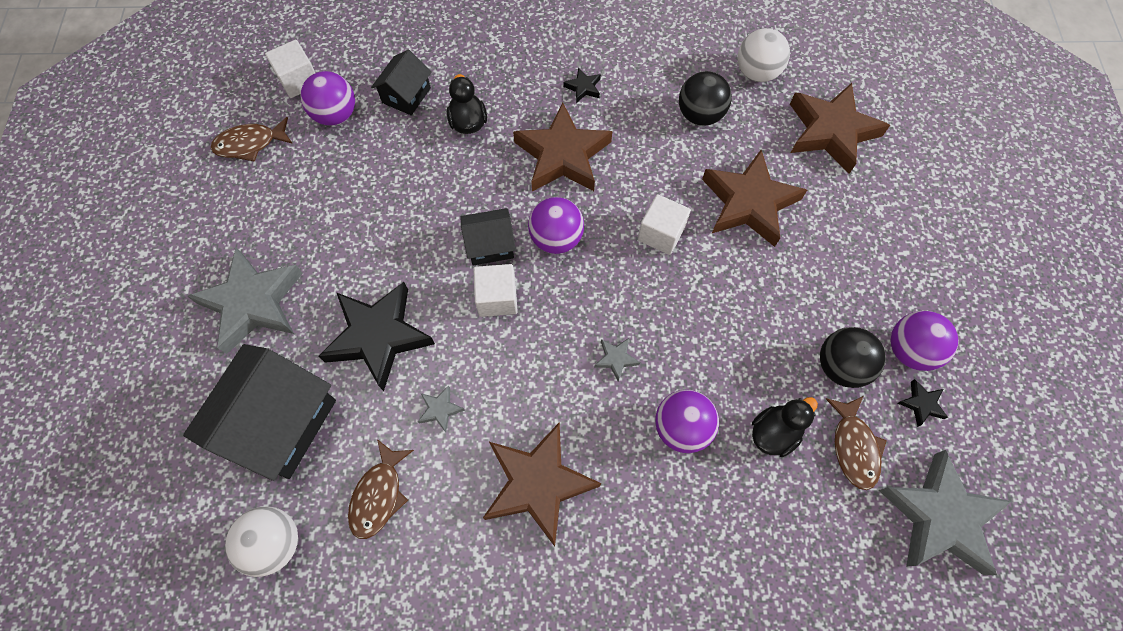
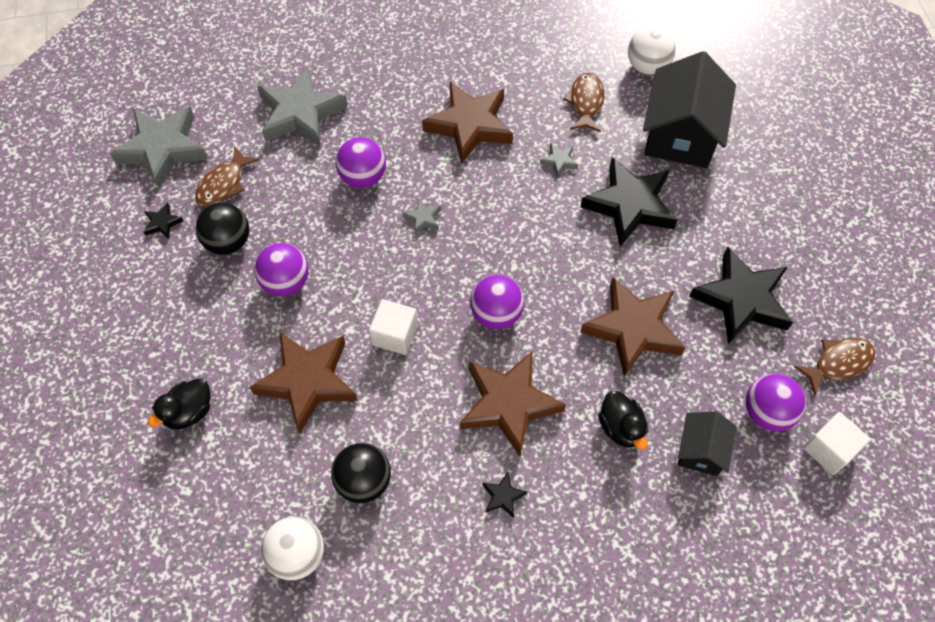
camera: 170 degrees right, 5 degrees down
(252, 303) = (749, 215): grey star -> grey star (301, 113)
(308, 214) = (741, 300): none -> black star
(490, 245) = (557, 297): black house -> none
(497, 298) = (537, 251): white cube -> none
(774, 433) = (288, 184): black duck -> black duck (189, 412)
(831, 131) = (213, 484): brown star -> brown star (633, 329)
(854, 447) = (224, 184): brown fish -> brown fish turned 135 degrees counterclockwise
(909, 350) = (165, 264): purple ball -> purple ball (286, 282)

